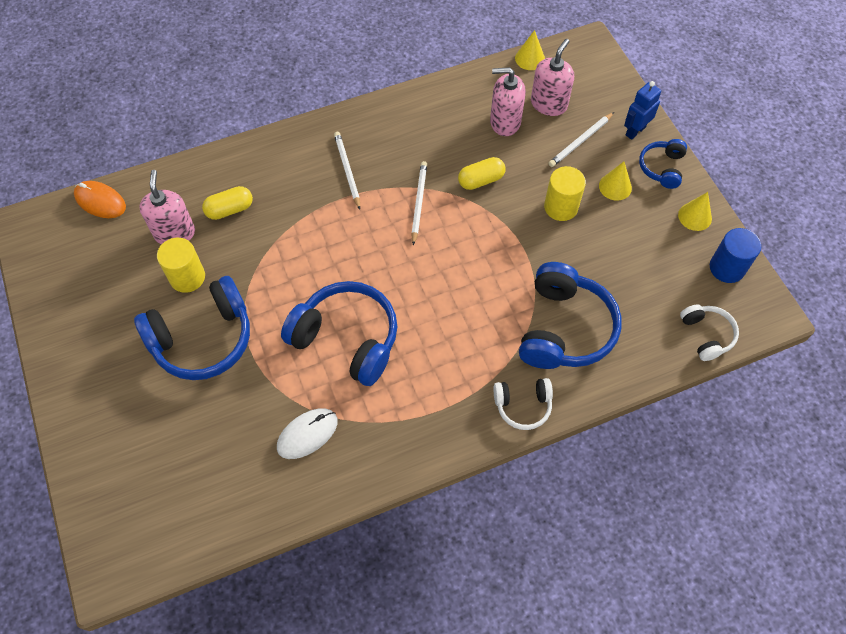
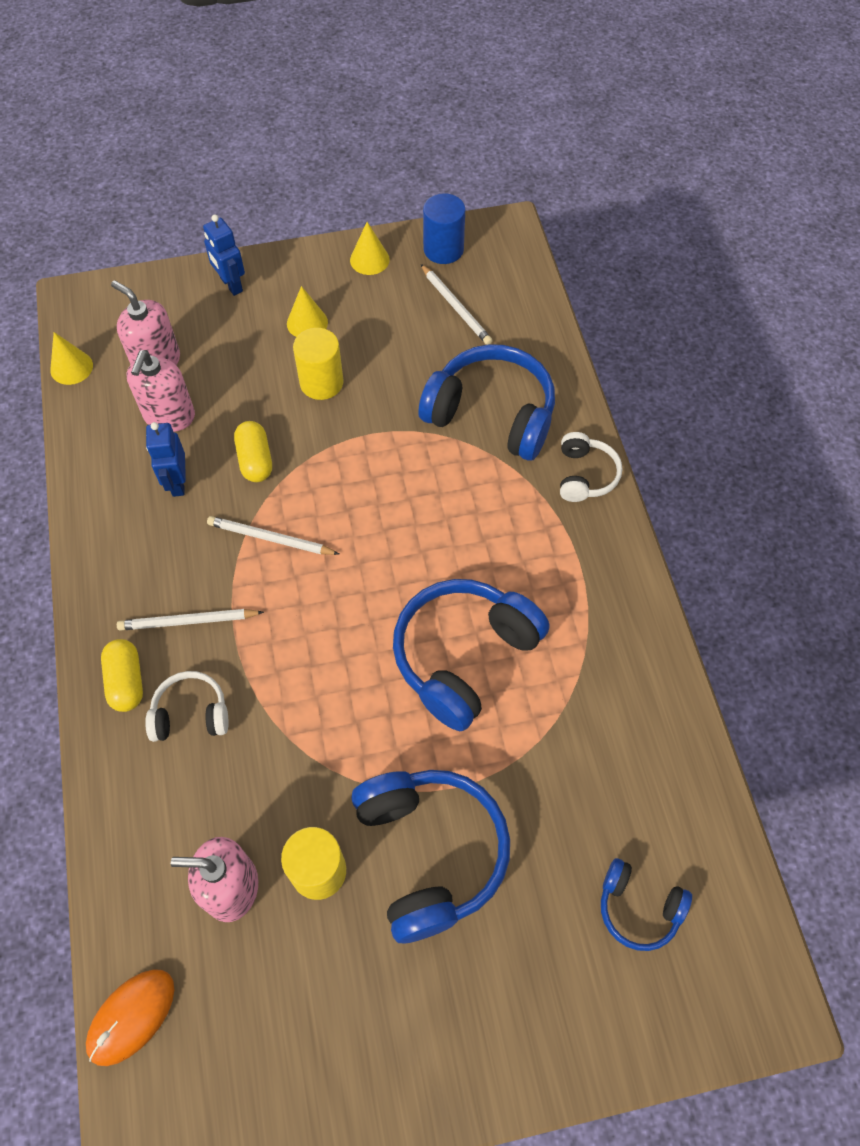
camera: 80 degrees left, 0 degrees up
(230, 209) = (210, 797): yellow capsule -> yellow capsule (126, 681)
(307, 434) = (595, 722): white mouse -> none
(451, 140) = (177, 482): none -> blue robot
(580, 141) = (228, 342): white pencil -> white pencil (456, 307)
(662, 168) = (293, 272): blue headphones -> blue headphones (638, 908)
(706, 335) = (523, 288): white headphones -> white headphones (191, 714)

